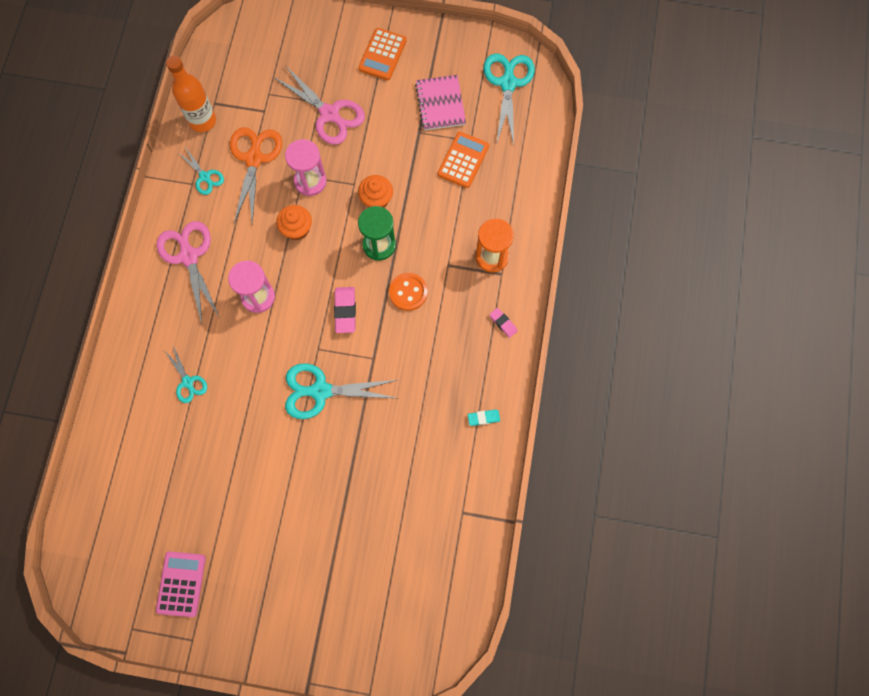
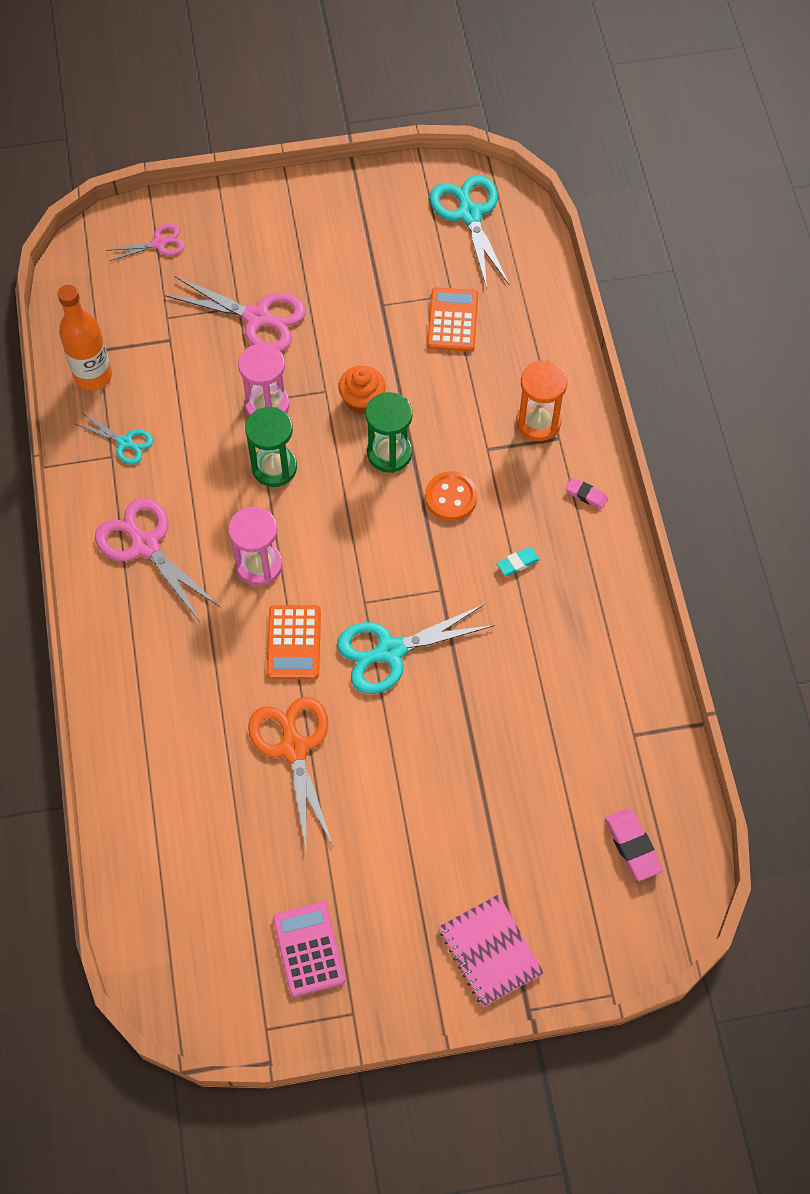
camera: 20 degrees left, 10 degrees down
(188, 382) = (210, 699): turquoise scissors -> none
(254, 158) = (181, 400): orange scissors -> orange scissors (293, 747)
(285, 37) = (159, 243): none -> pink scissors
(297, 229) = (274, 467): orange cupcake -> green hourglass
(345, 311) = (380, 545): pink eraser -> pink eraser (632, 846)
(382, 54) = (295, 227): orange calculator -> orange calculator (294, 642)
(440, 104) = (395, 263): pink notebook -> pink notebook (490, 951)
(483, 418) = (611, 614): turquoise eraser -> turquoise eraser (517, 563)

